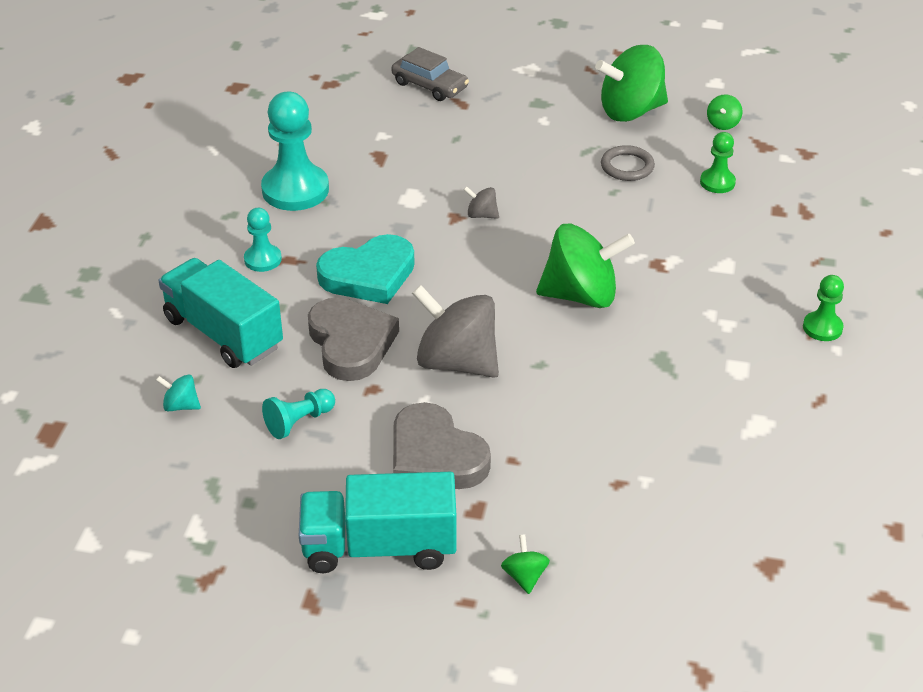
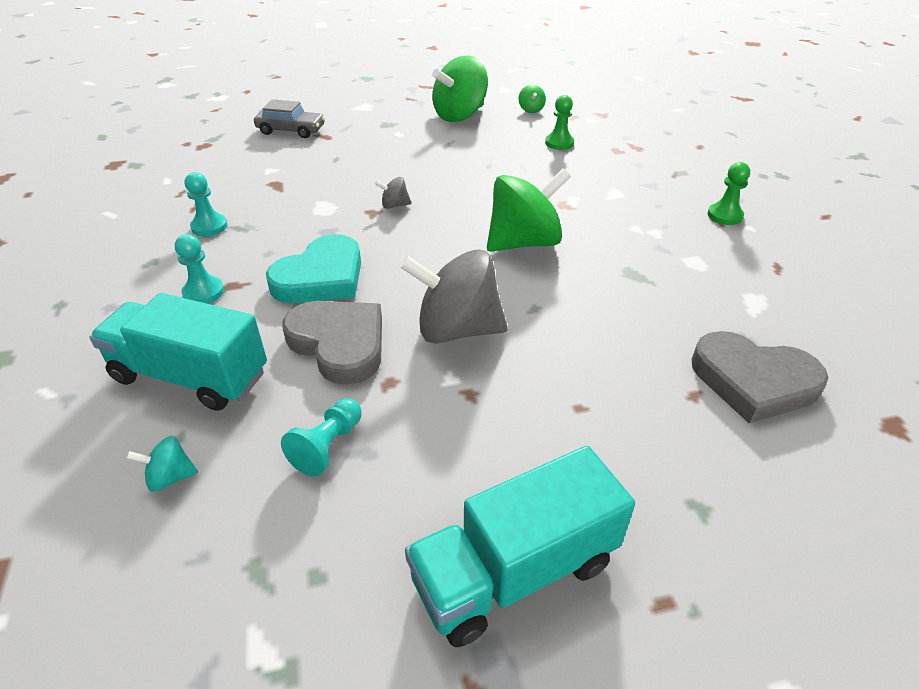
camera: 25 degrees left, 0 degrees up
(295, 190) = (209, 226): turquoise pawn -> turquoise pawn, size x0.53
(435, 455) = (501, 431): grey heart -> grey heart (753, 381)
(524, 576) = (697, 538): green spinning top -> none
(627, 166) = (485, 148): grey ring -> none

